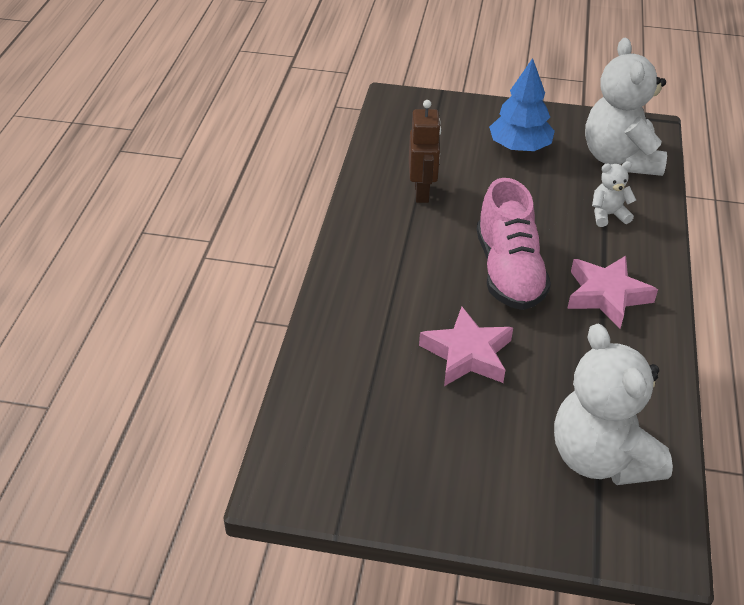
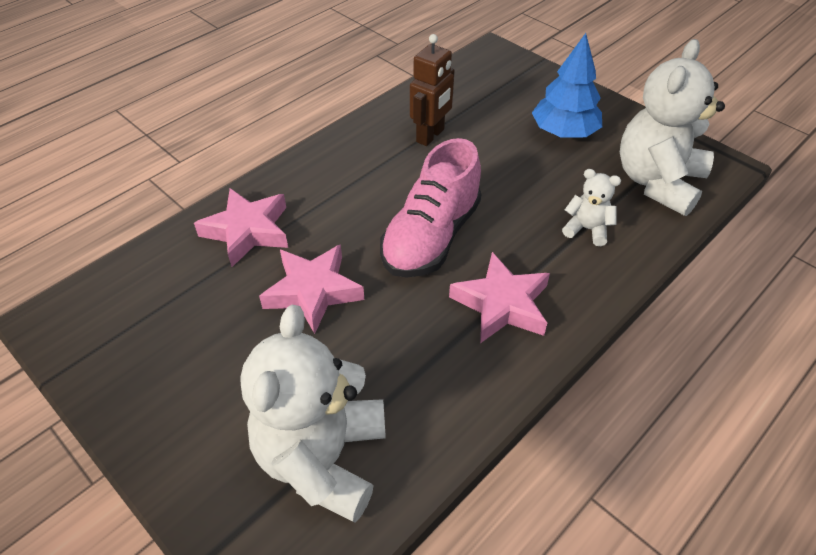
camera: 35 degrees right, 5 degrees up
(362, 336) = (247, 231): none -> pink star

